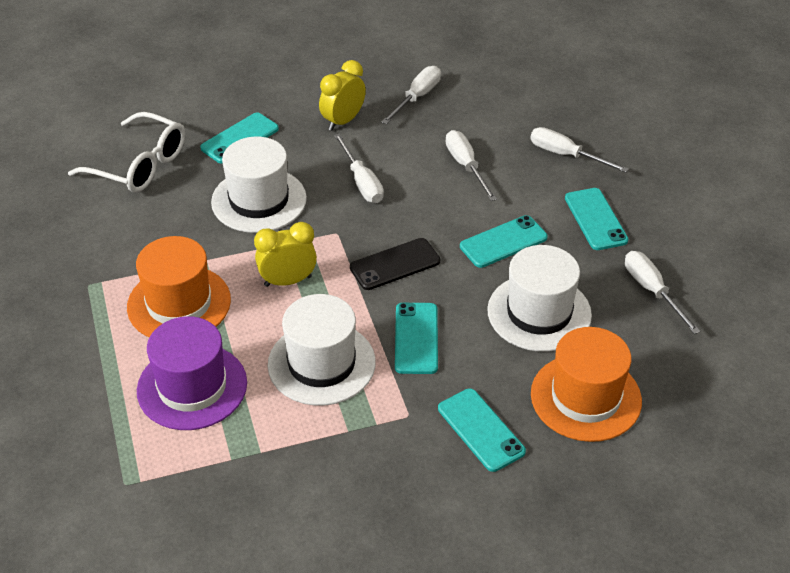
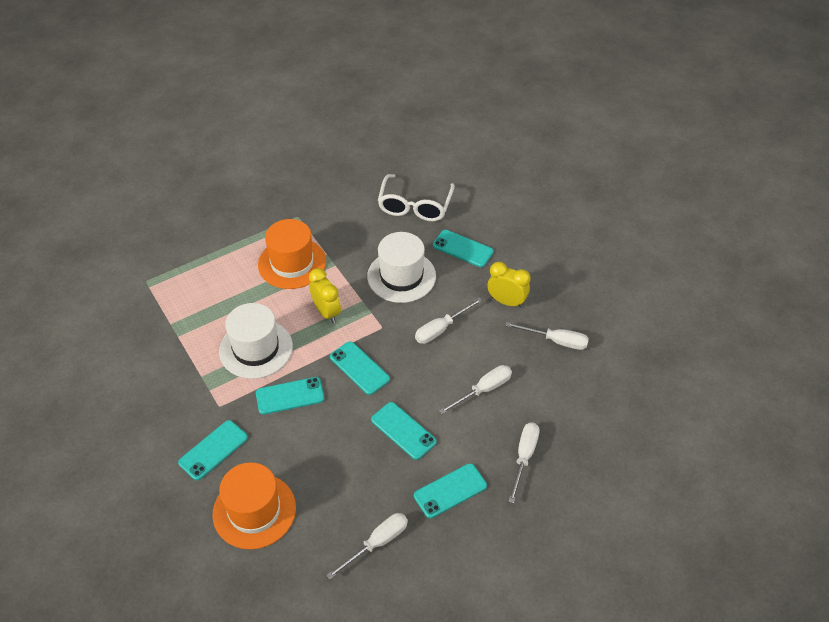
camera: 75 degrees right, 5 degrees up
(192, 387) = (224, 289): purple hat -> none
(395, 264) = (359, 368): black phone -> turquoise phone
(539, 312) = (333, 467): white hat -> none

